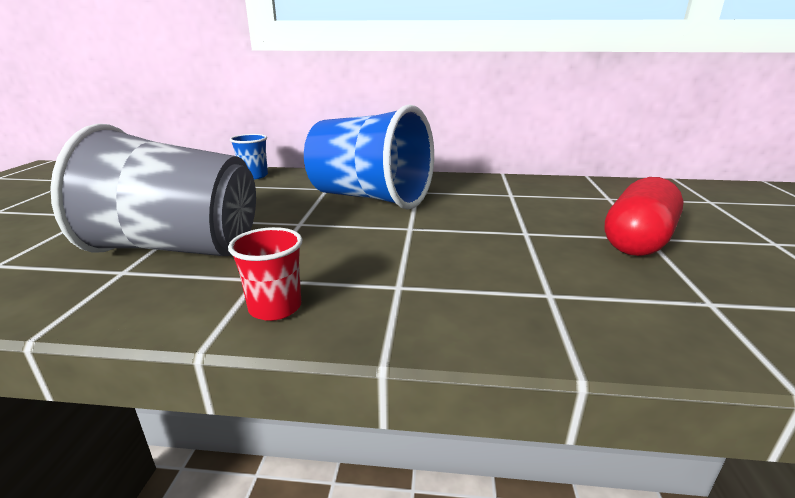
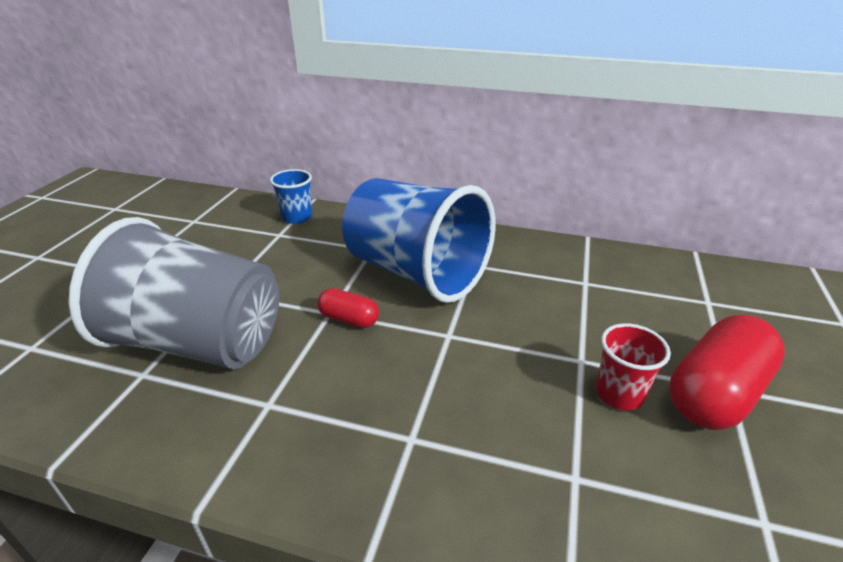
camera: 10 degrees right, 10 degrees up
(275, 308) = (278, 456): red cup -> red cup (619, 394)
(318, 225) = (349, 319): none -> red capsule

